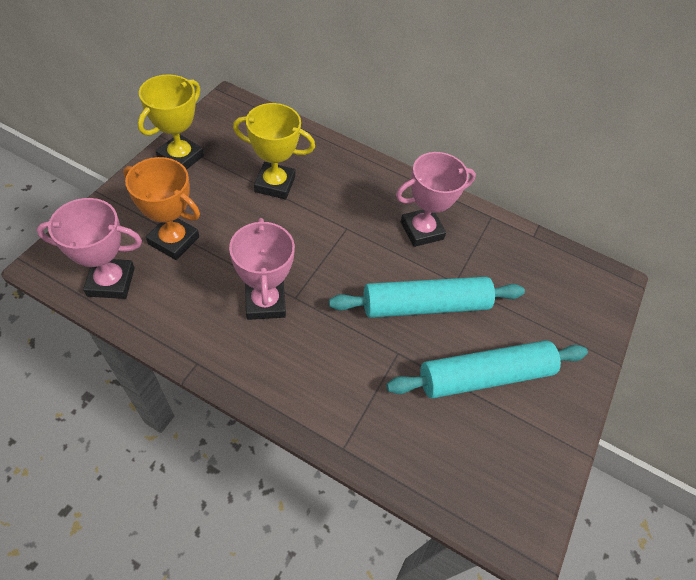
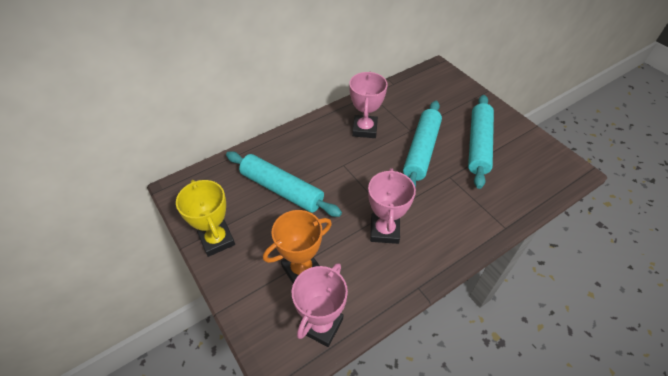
camera: 55 degrees left, 5 degrees down
(265, 302) = (384, 231): pink trophy -> pink trophy turned 75 degrees clockwise
(275, 184) = (282, 189): yellow trophy -> turquoise rolling pin

